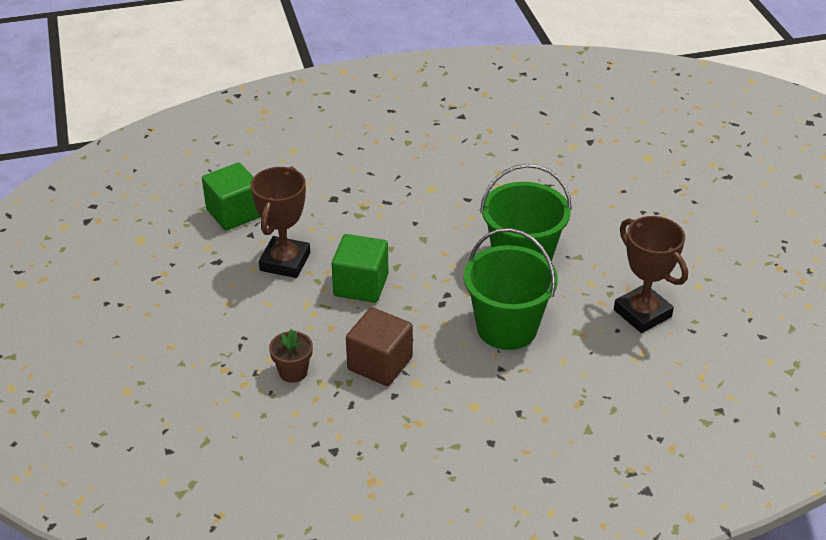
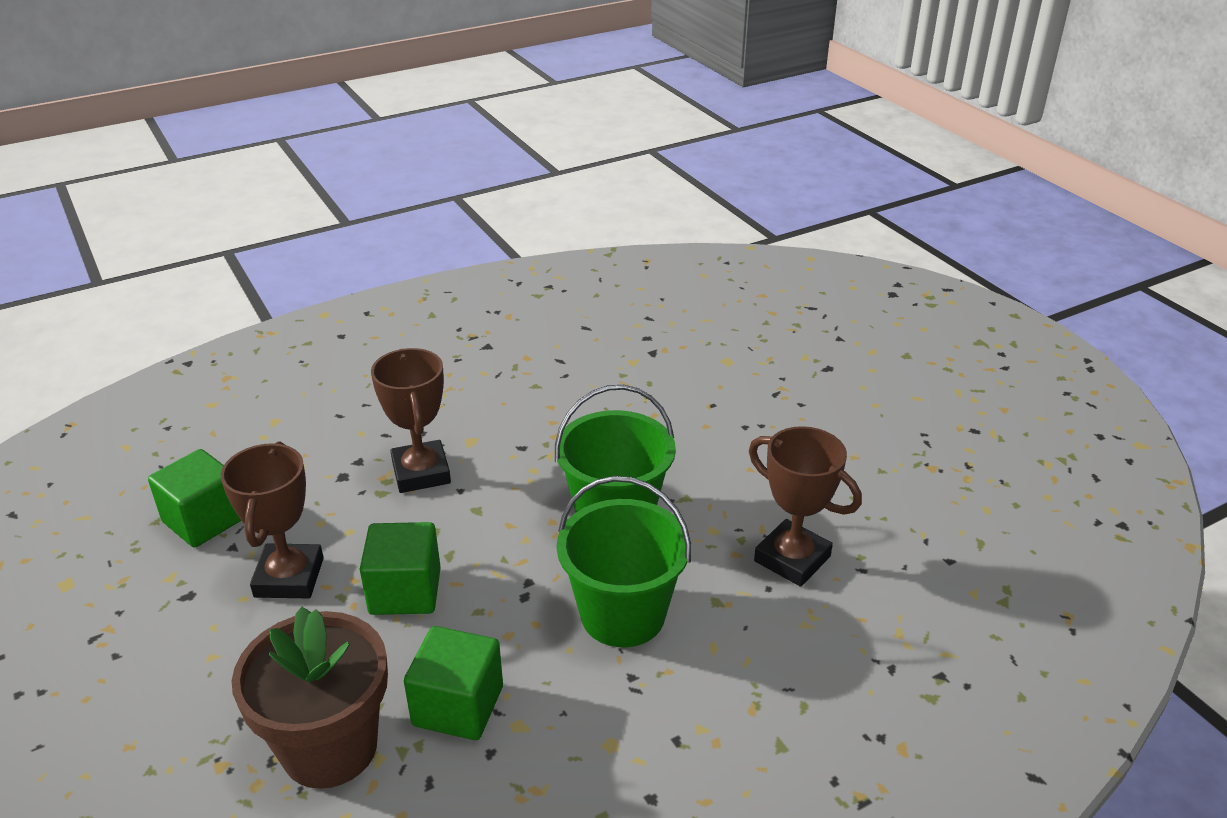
camera: 15 degrees left, 5 degrees down
(293, 372) = (330, 747): brown flower pot -> brown flower pot, size x2.18
(380, 363) = (458, 706): brown cube -> green cube
(390, 205) = (421, 472): none -> brown trophy

